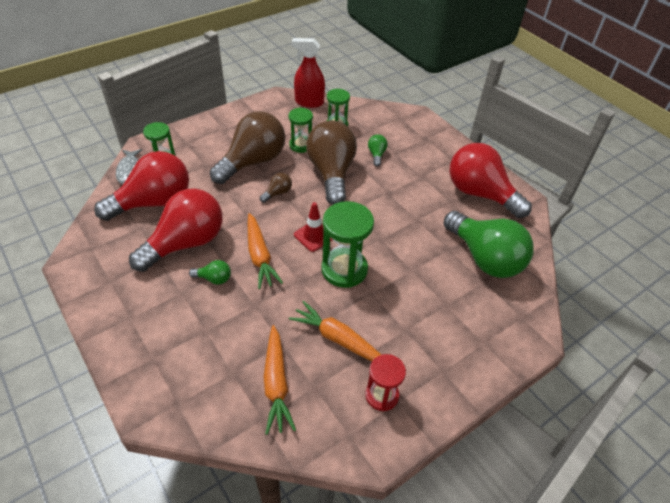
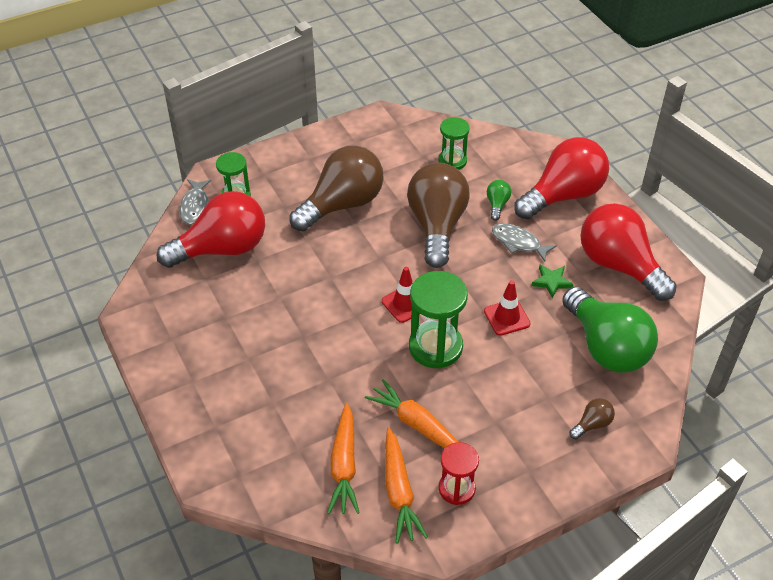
camera: 10 degrees right, 0 degrees up
(186, 243) = (256, 301): red light bulb -> red light bulb (563, 195)
(214, 279) = (285, 345): green light bulb -> none
(260, 256) = (340, 323): orange carrot -> orange carrot (399, 492)
(277, 193) = (368, 247): brown light bulb -> brown light bulb (592, 424)
(301, 145) = (403, 186): green hourglass -> none
(309, 102) = (421, 126): red spray bottle -> none
(398, 182) = (518, 242): none -> grey fish
(399, 240) = (507, 317): none -> red traffic cone
(430, 210) = (551, 282): none -> green star

